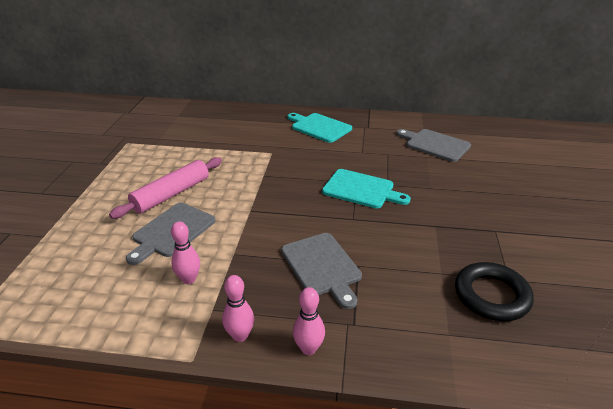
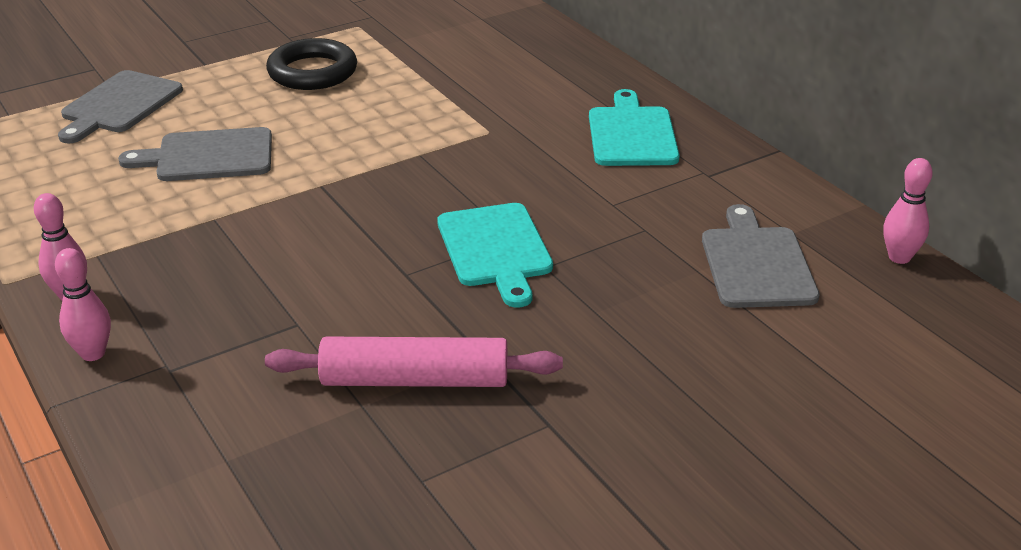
camera: 50 degrees right, 0 degrees up
(171, 194) = (284, 115): pink rolling pin -> pink rolling pin (415, 380)
(189, 279) = (133, 213): pink bowling pin -> pink bowling pin (899, 257)
(322, 266) = (262, 296): grey cutting board -> grey cutting board (119, 105)
(491, 295) = (358, 474): black ring -> black ring (312, 72)

